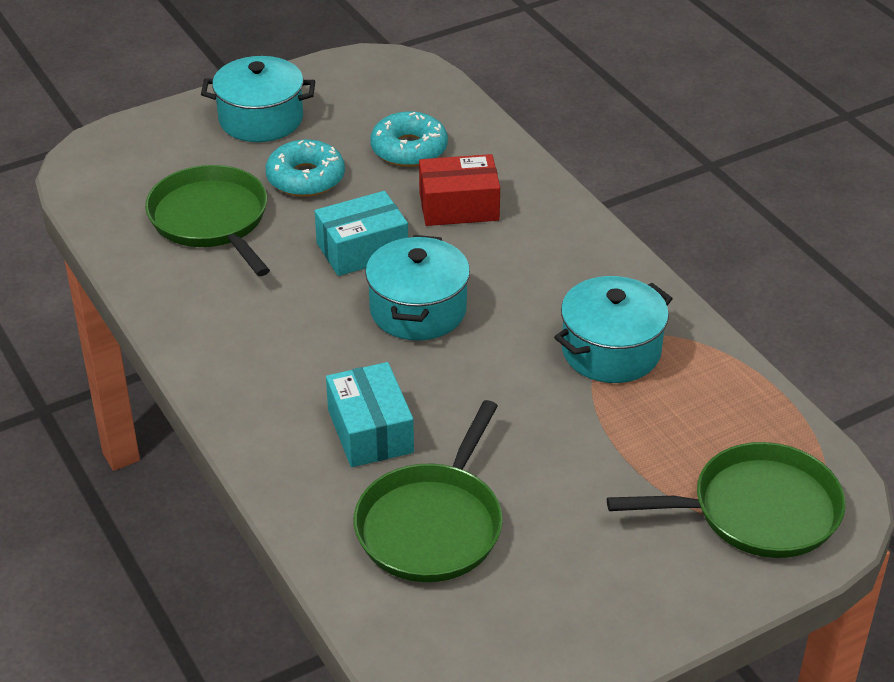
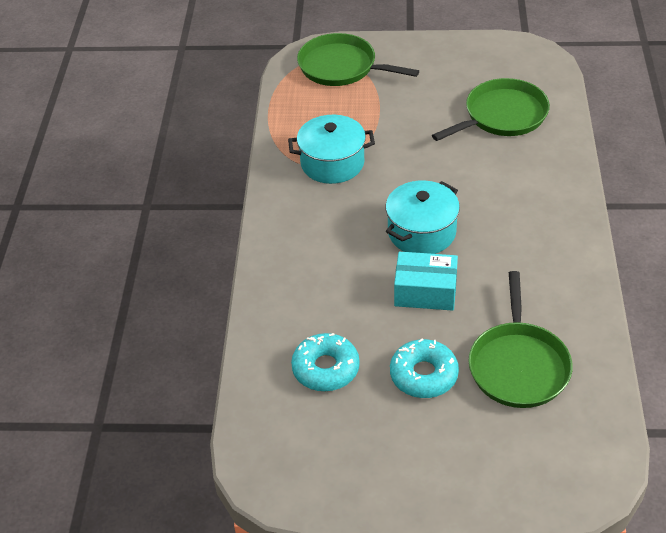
camera: 145 degrees left, 5 degrees up
(261, 119) = (420, 460): turquoise pot -> none
(370, 431) = (502, 171): turquoise box -> none
(459, 206) = (333, 299): red box -> none

